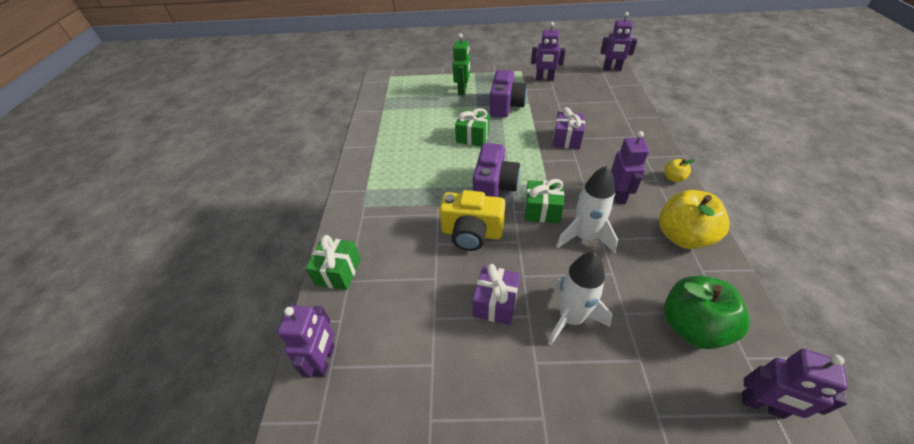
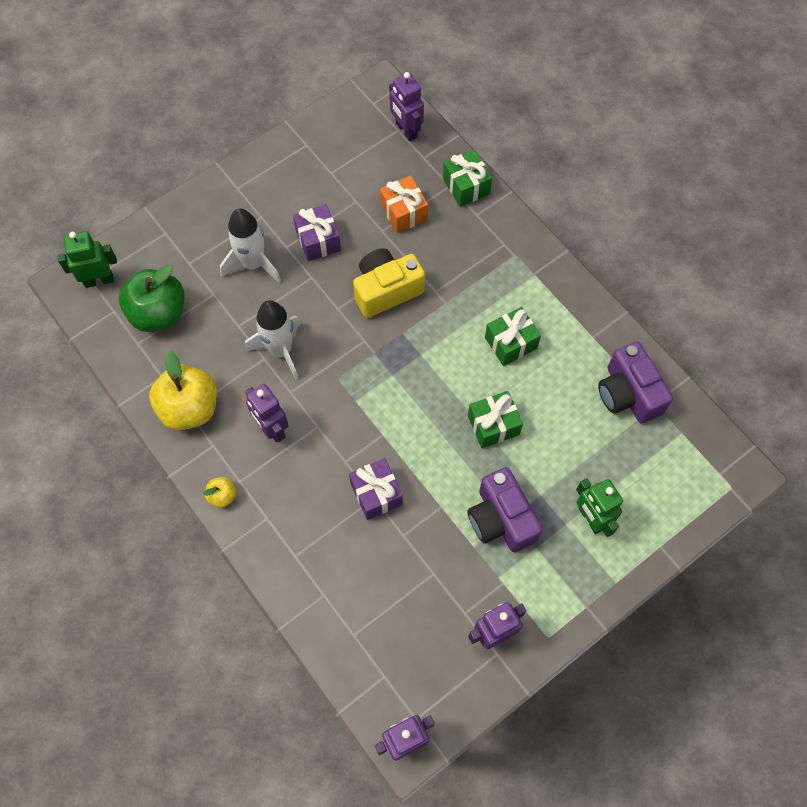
camera: 140 degrees right, 20 degrees up
(405, 282) = (403, 212): none -> orange gift
(494, 187) = (407, 360): purple camera -> purple camera (628, 394)
(542, 210) = (338, 358): green gift -> green gift (510, 343)
(762, 405) = (99, 280): purple robot -> green robot

